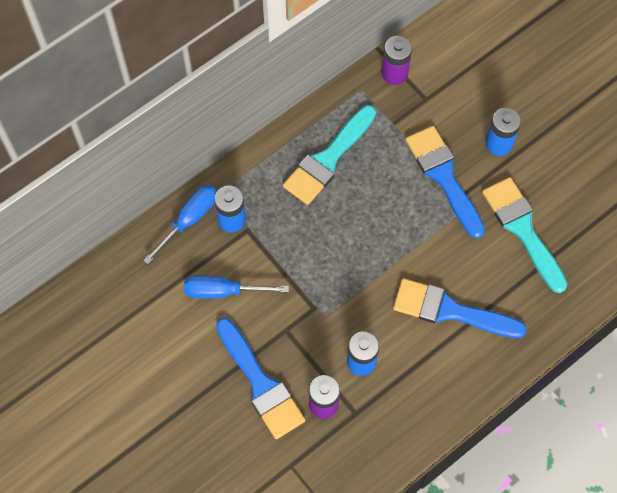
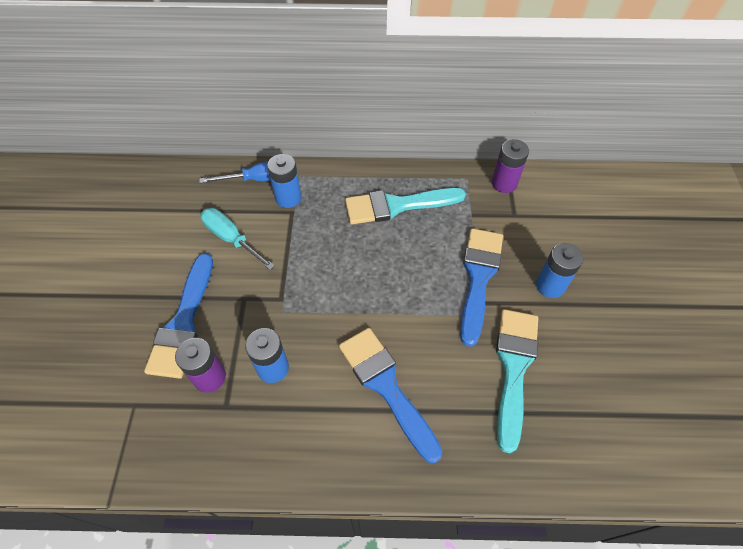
camera: 40 degrees right, 10 degrees down
(222, 291) = (231, 238): blue screwdriver -> turquoise screwdriver

